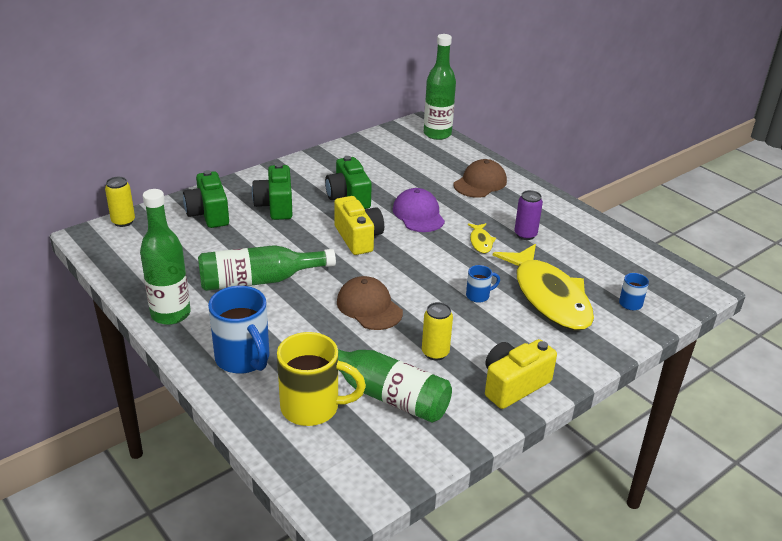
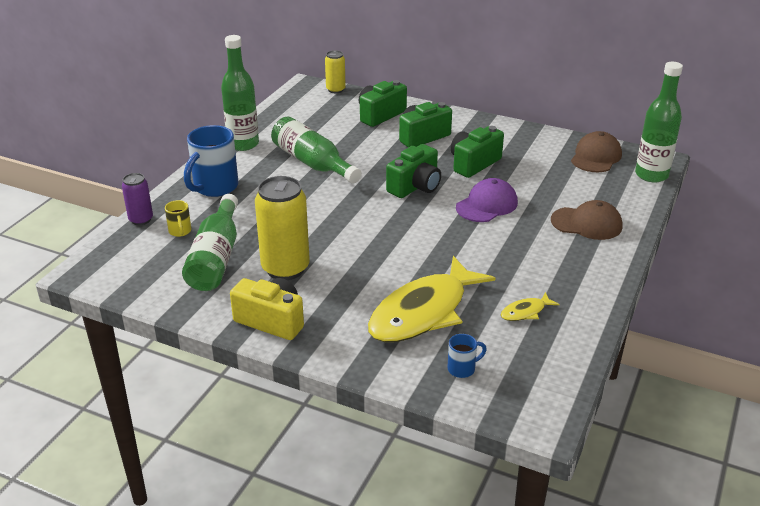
camera: 65 degrees right, 0 degrees up
(312, 407) = (180, 231): yellow mug -> yellow mug, size x0.48
(358, 238) = (415, 186): yellow camera -> green camera
(369, 307) = (321, 220): brown cap -> brown cap (596, 157)
(435, 353) = (285, 268): yellow can -> yellow can, size x1.84
(478, 296) = (387, 270): blue mug -> none
(480, 242) = (477, 250): yellow fish -> yellow fish (525, 312)
(525, 235) = (520, 273): purple can -> purple can (141, 220)

